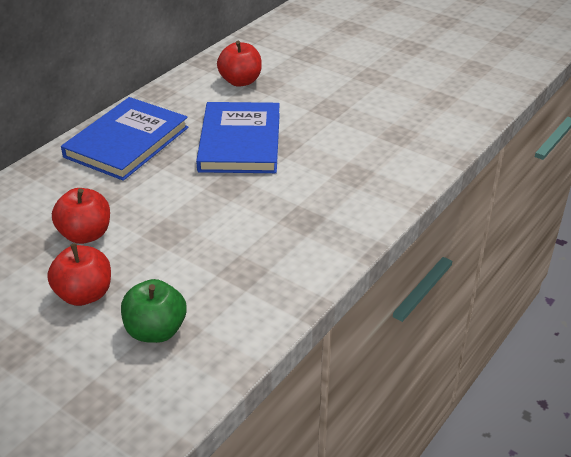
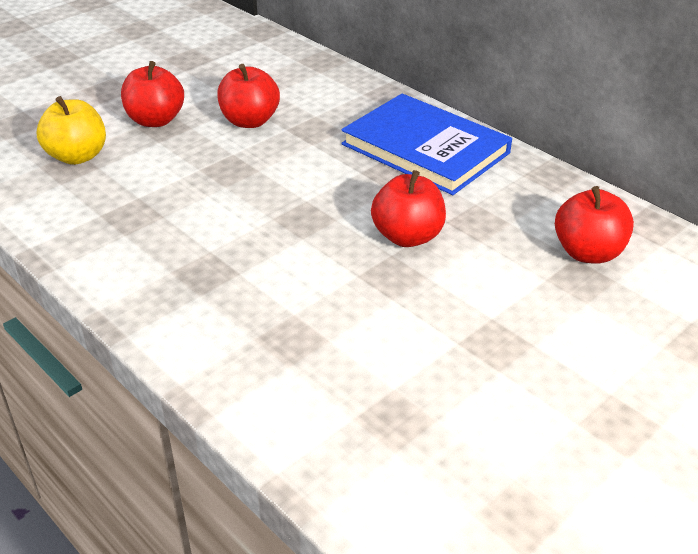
camera: 100 degrees right, 0 degrees up
(156, 331) = (77, 156): green apple -> yellow apple
(240, 142) = (407, 236): blue book -> red apple

